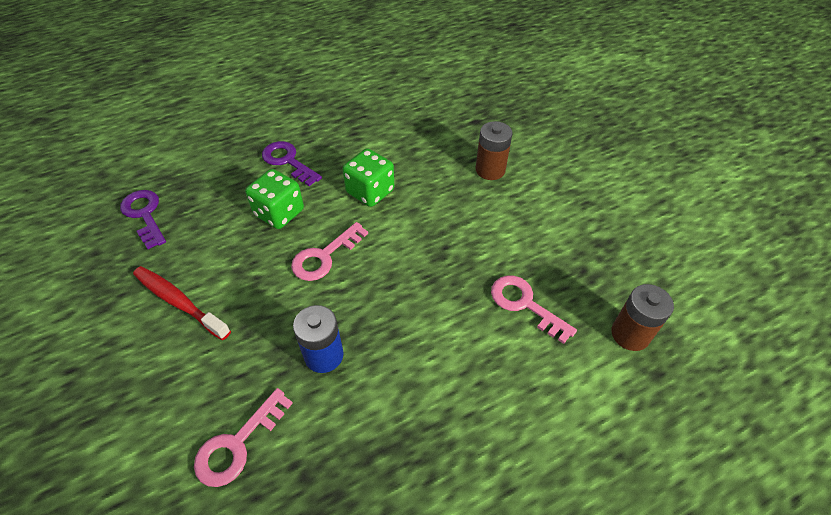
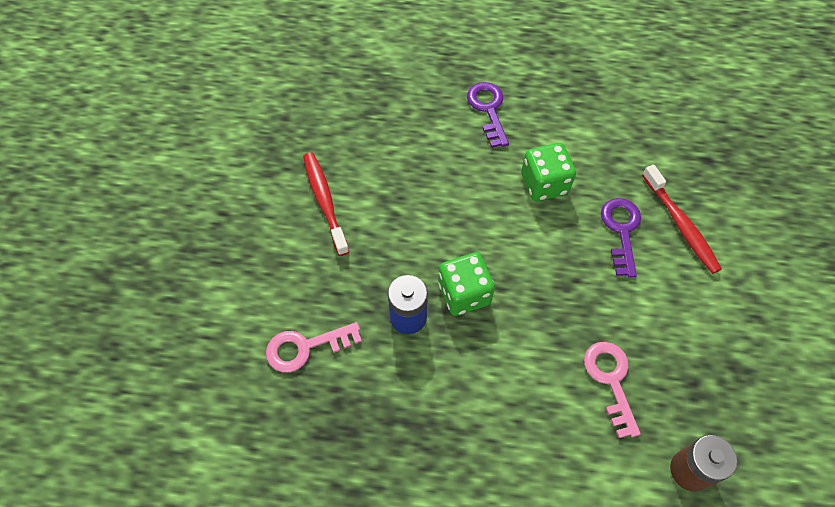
camera: 35 degrees right, 10 degrees up
(144, 215) = (339, 102): purple key -> purple key (621, 231)
(279, 213) = (449, 161): green dice -> green dice (464, 294)
(324, 256) = (463, 227): pink key -> none
(490, 170) = (681, 225): brown battery -> red toothbrush

